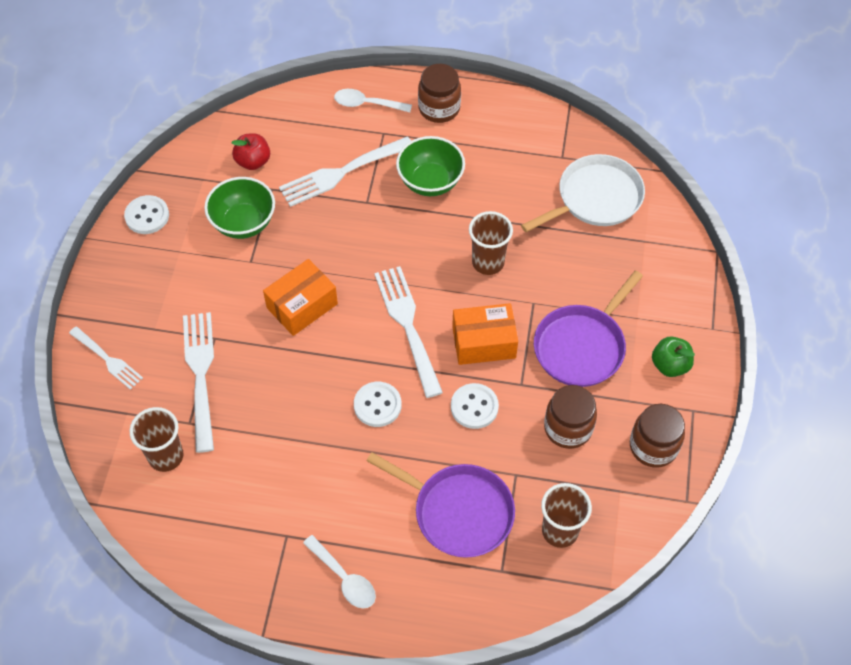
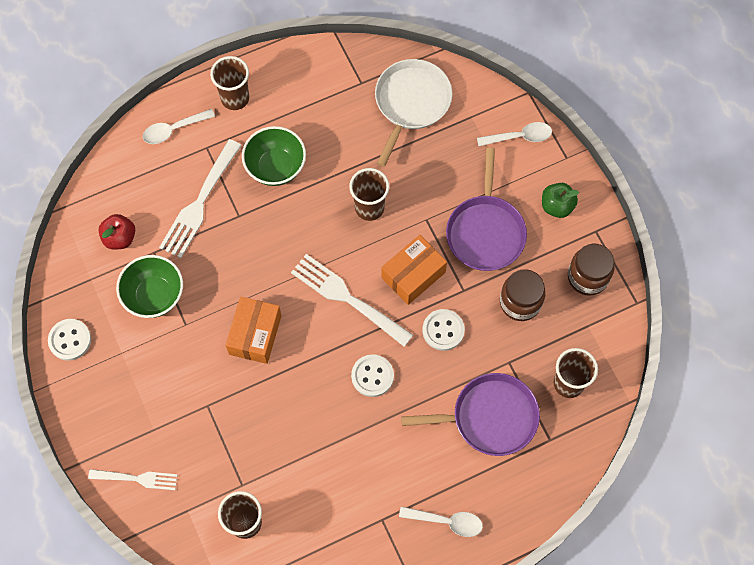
camera: 35 degrees left, 10 degrees up
(201, 375) = (220, 441): white fork -> none
(439, 108) = (235, 98): brown jar -> brown cup
(678, 284) = (519, 137): none -> white spoon

